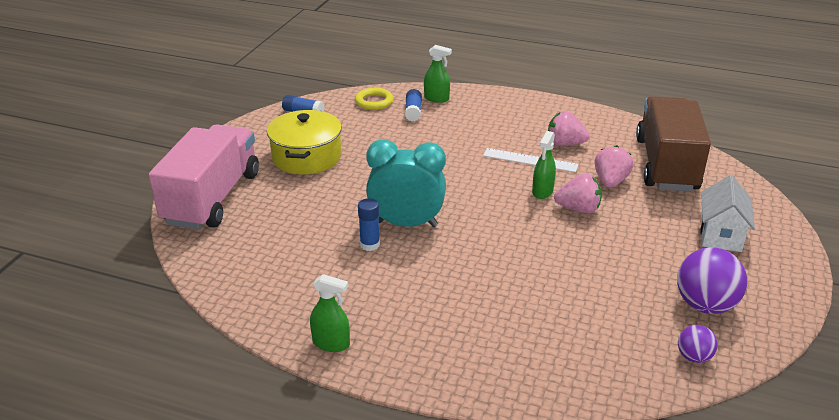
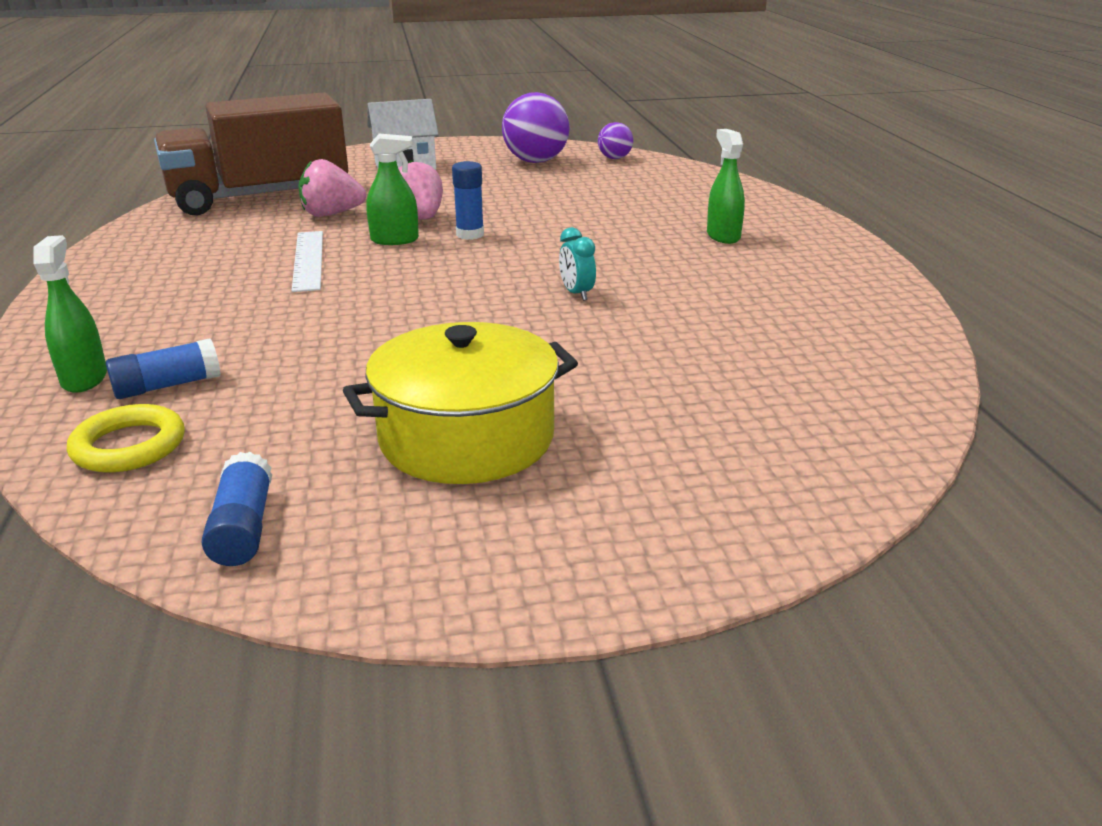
camera: 120 degrees left, 5 degrees down
(212, 198) = (741, 482): pink truck -> none
(331, 343) = (858, 272): green spray bottle -> green spray bottle (723, 236)
(370, 245) = (658, 302): blue glue stick -> blue glue stick (470, 234)
(406, 224) = (576, 294): turquoise clock -> turquoise clock, size x0.40
(565, 144) = (235, 249): pink strawberry -> none

